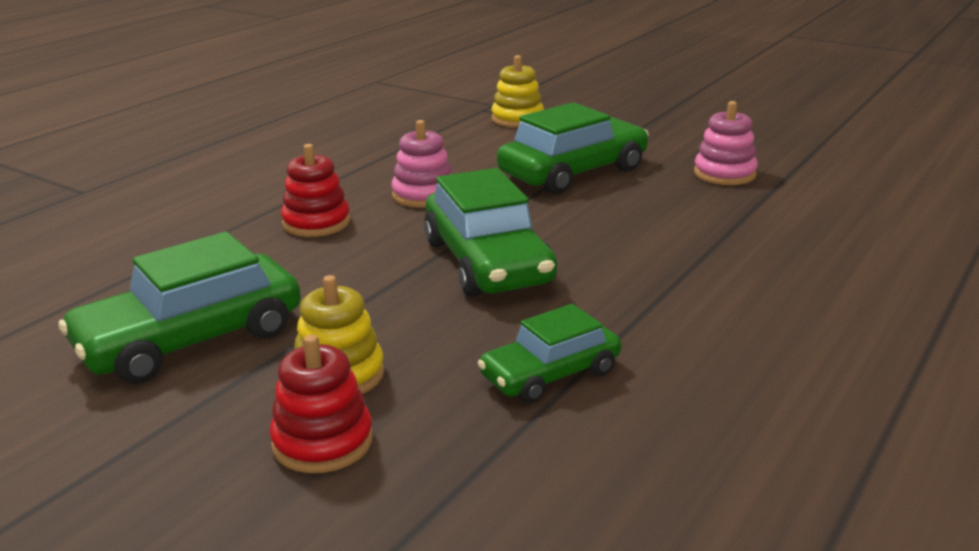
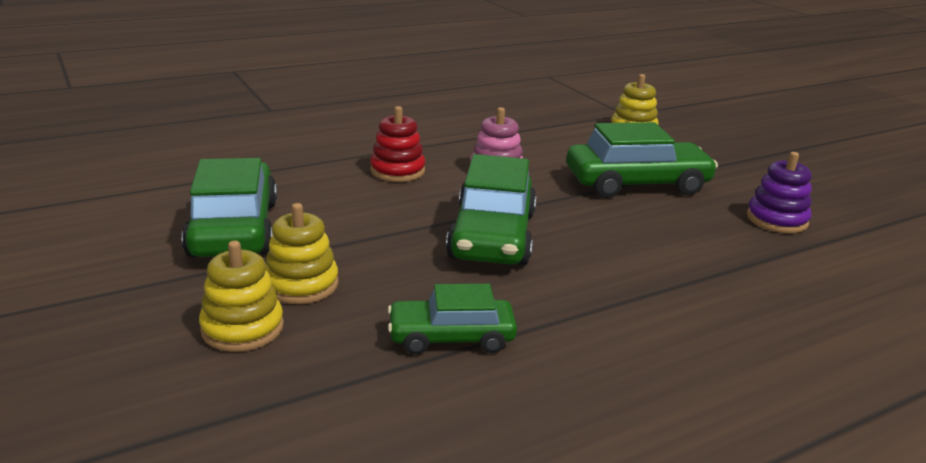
camera: 25 degrees right, 0 degrees up
(191, 339) = (234, 228): green car -> green car turned 90 degrees clockwise
(323, 442) = (242, 328): red stacking toy -> yellow stacking toy
(724, 174) = (776, 220): pink stacking toy -> purple stacking toy

